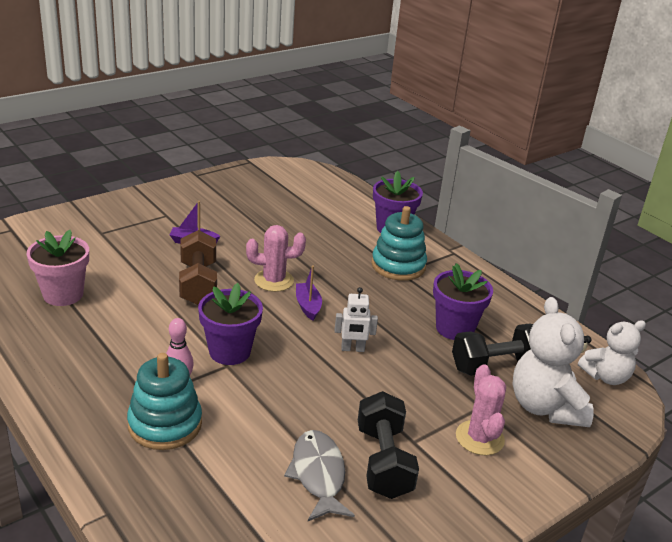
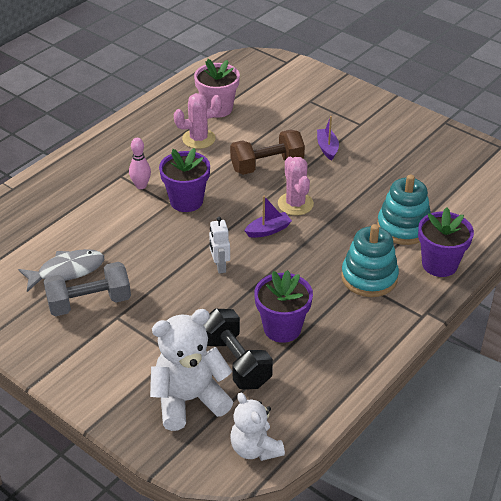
camera: 80 degrees right, 10 degrees up
(165, 424) = (96, 190): turquoise stacking toy -> turquoise stacking toy (403, 227)
(383, 462) = (89, 302): black dumbbell -> grey dumbbell
(479, 438) = (133, 356): pink cactus -> pink cactus (199, 139)

